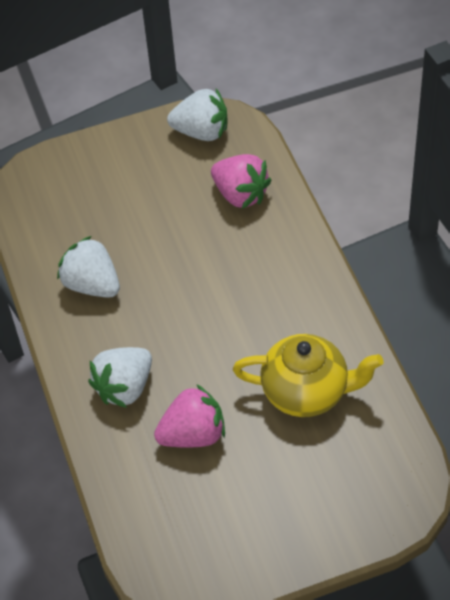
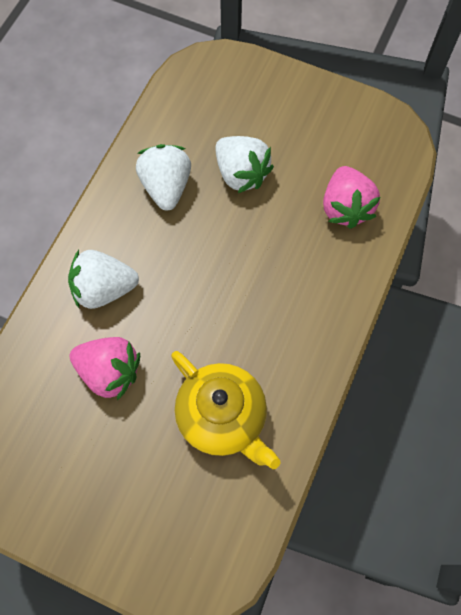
camera: 40 degrees right, 15 degrees up
(201, 132) = (370, 130): white strawberry -> white strawberry (241, 174)

